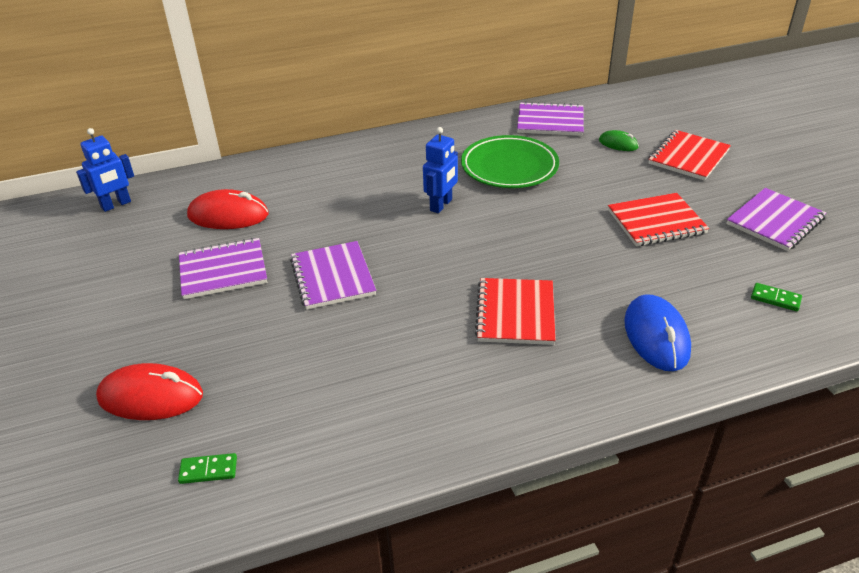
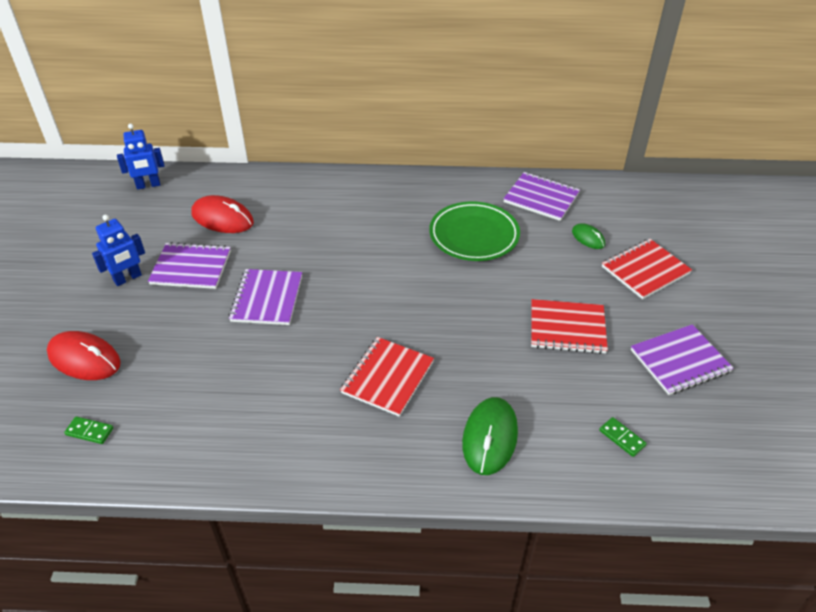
camera: 20 degrees right, 5 degrees up
(441, 205) = (392, 257): blue robot -> blue robot (128, 278)
(656, 336) = (489, 438): blue mouse -> green mouse

